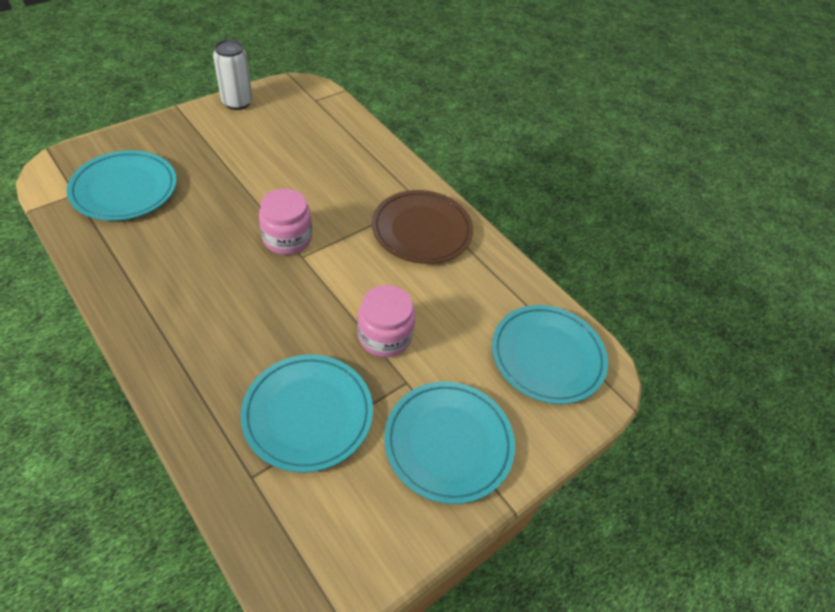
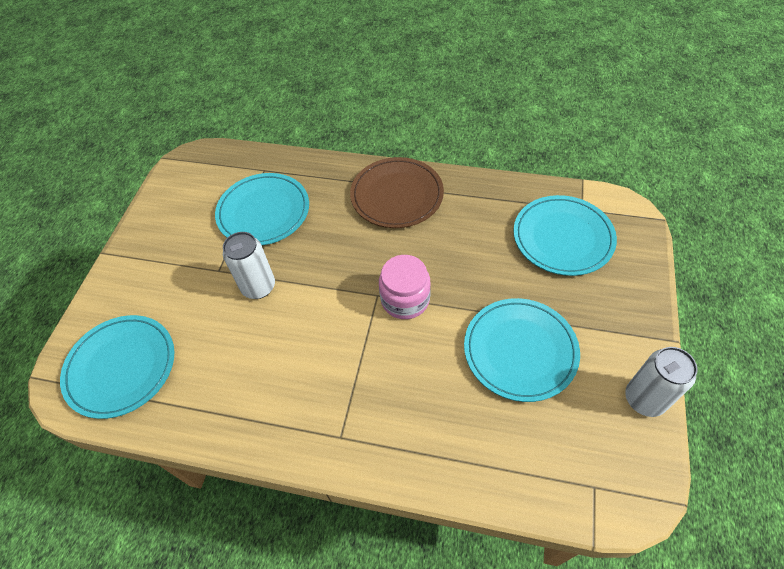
camera: 150 degrees right, 5 degrees up
(384, 336) = (258, 287): pink jar -> white can
(422, 230) = (310, 403): brown plate -> brown plate (397, 195)
(448, 443) = (164, 257): turquoise plate -> turquoise plate (520, 351)

